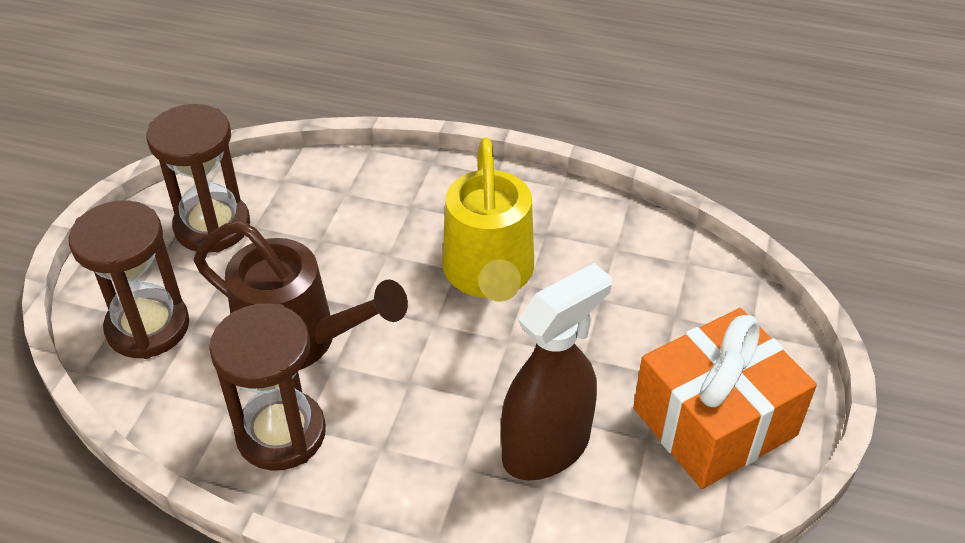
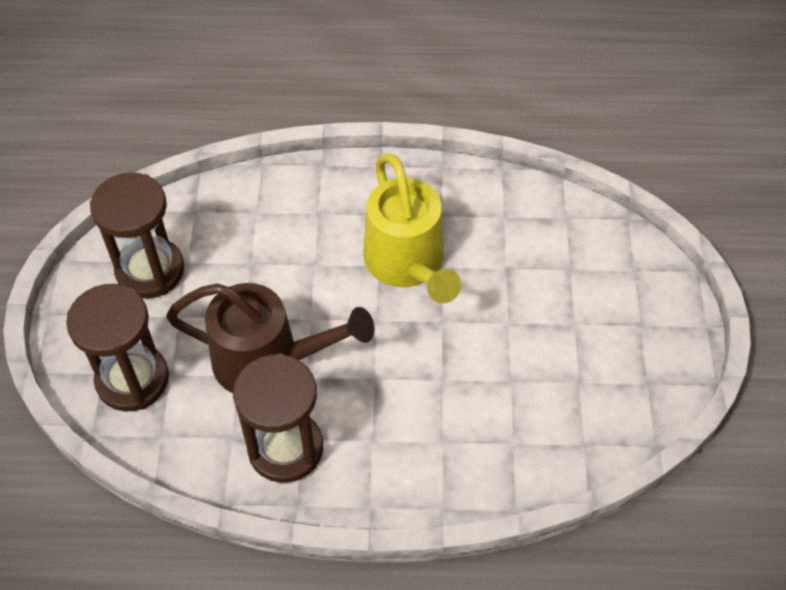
camera: 15 degrees left, 10 degrees up
(546, 448) = (503, 408): brown spray bottle -> none
(714, 422) = (626, 355): orange gift -> none

